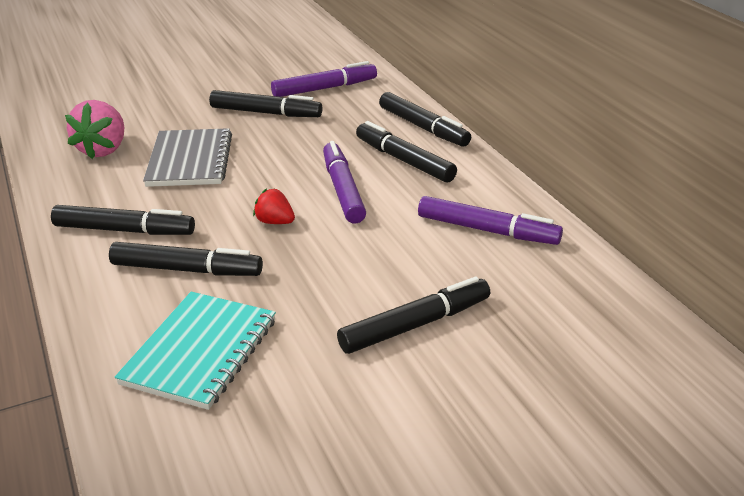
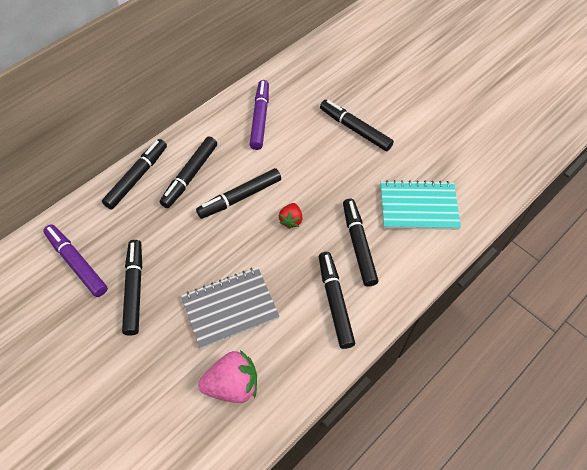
camera: 110 degrees left, 25 degrees up
(343, 190) = (240, 197): purple marker -> black marker

